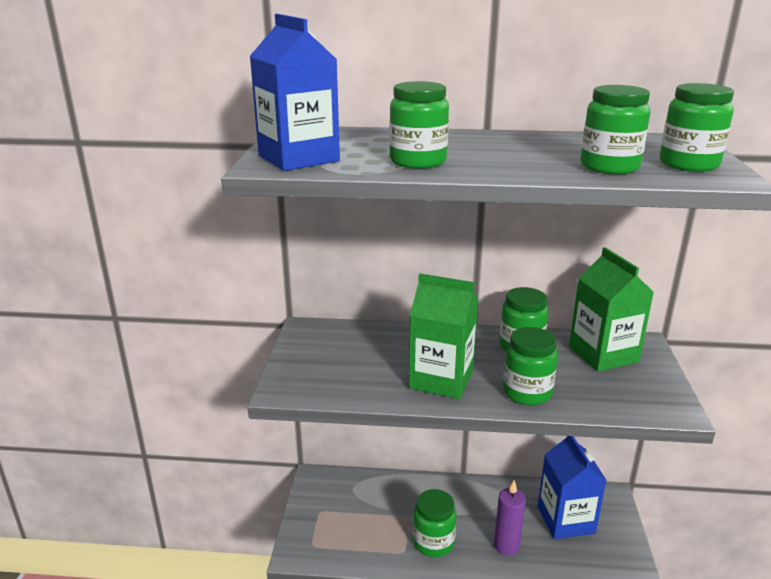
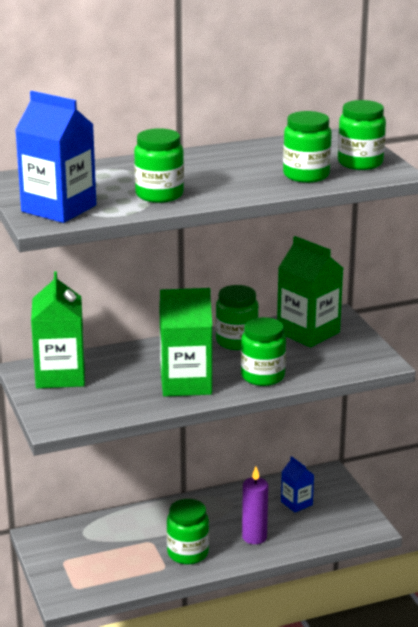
camera: 25 degrees left, 0 degrees up
(330, 341) = (60, 375): none -> green carton
(566, 520) = (296, 503): blue carton -> blue carton, size x0.54

